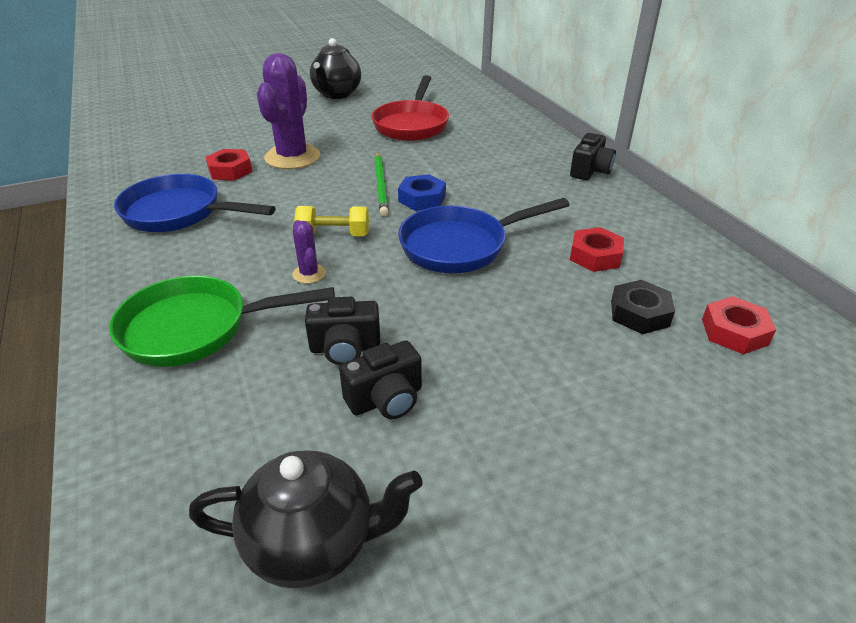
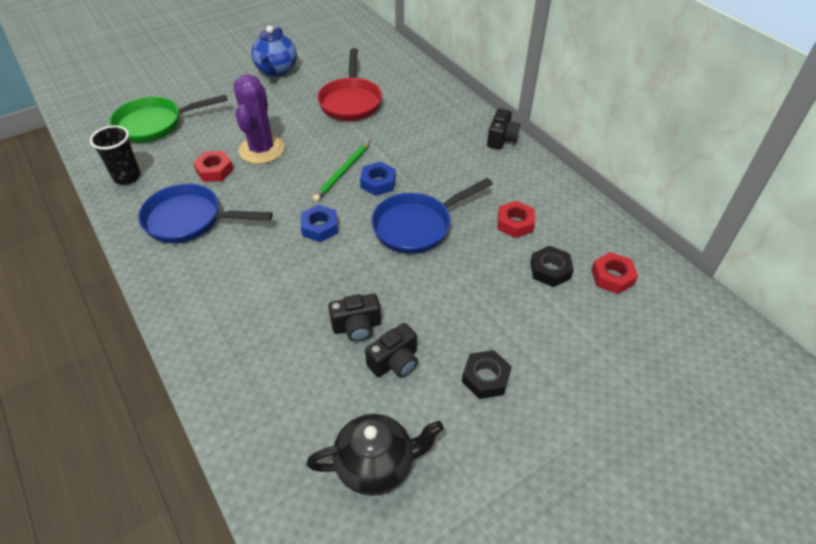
camera: 10 degrees left, 10 degrees up
(129, 168) = (127, 177): none -> black cup
(196, 328) = (245, 325): green pan -> green pan (155, 124)
(309, 274) = (312, 266): purple cactus -> none
(334, 235) = (320, 227): yellow dumbbell -> blue nut
(337, 94) = (276, 70): black teapot -> blue teapot
(381, 185) = (342, 172): green pencil -> green pencil turned 45 degrees clockwise
(519, 439) = (485, 378): none -> black nut

